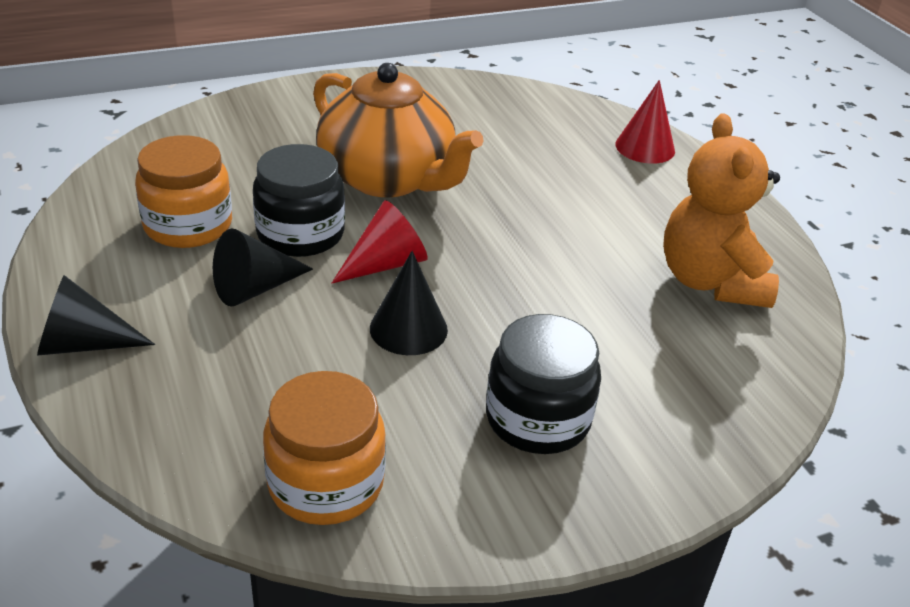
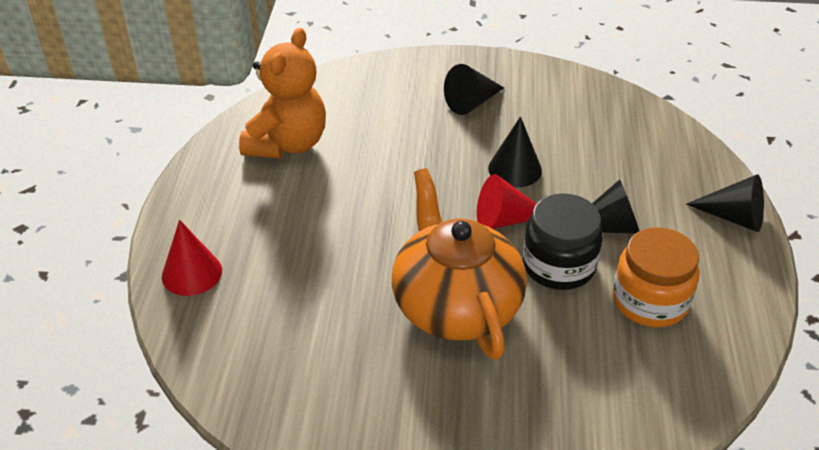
camera: 150 degrees left, 5 degrees up
(326, 483) = (601, 105): orange jar -> none
(537, 419) = (472, 102): black jar -> black cone

